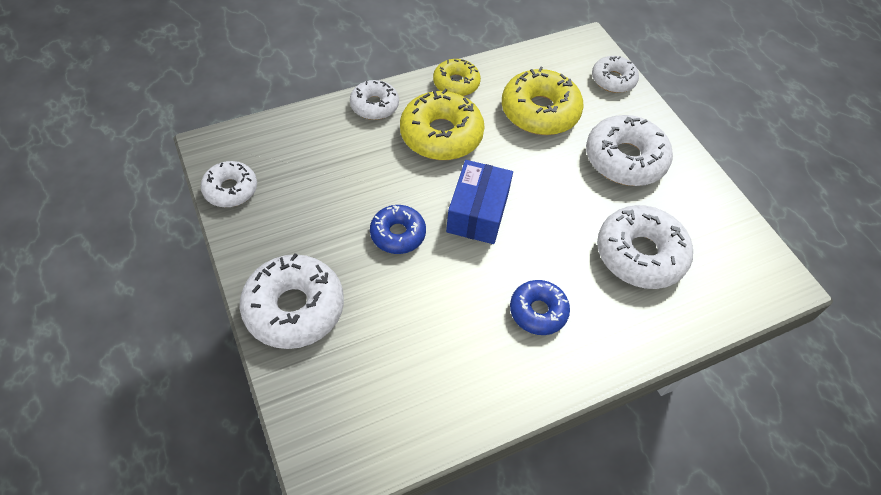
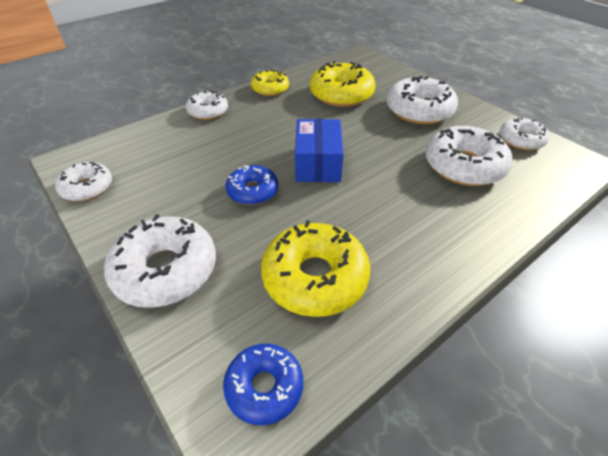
camera: 10 degrees left, 10 degrees down
(441, 135) = (269, 120): yellow donut -> yellow donut (315, 277)
(538, 311) = (400, 223): blue donut -> blue donut (264, 387)
(613, 80) = (387, 70): white donut -> white donut (521, 140)

